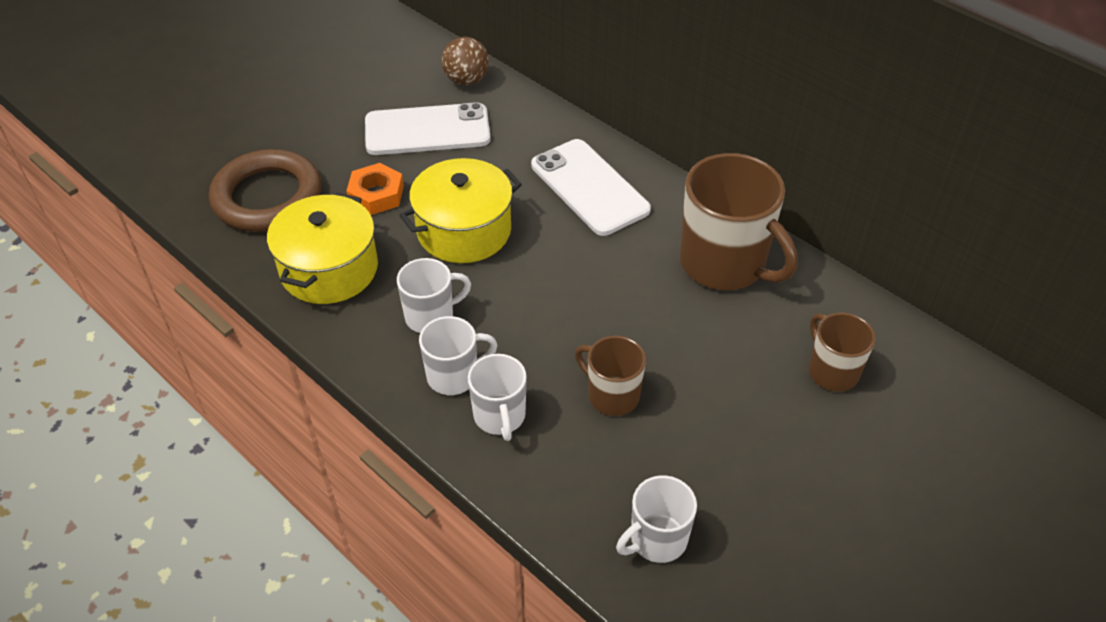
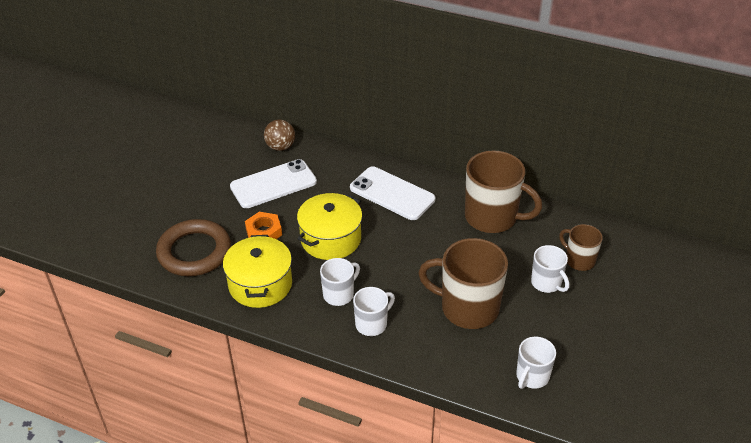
camera: 20 degrees left, 5 degrees down
(500, 416) = (411, 338): white mug -> white mug (547, 283)
(612, 395) = (467, 308): brown mug -> brown mug, size x1.84

